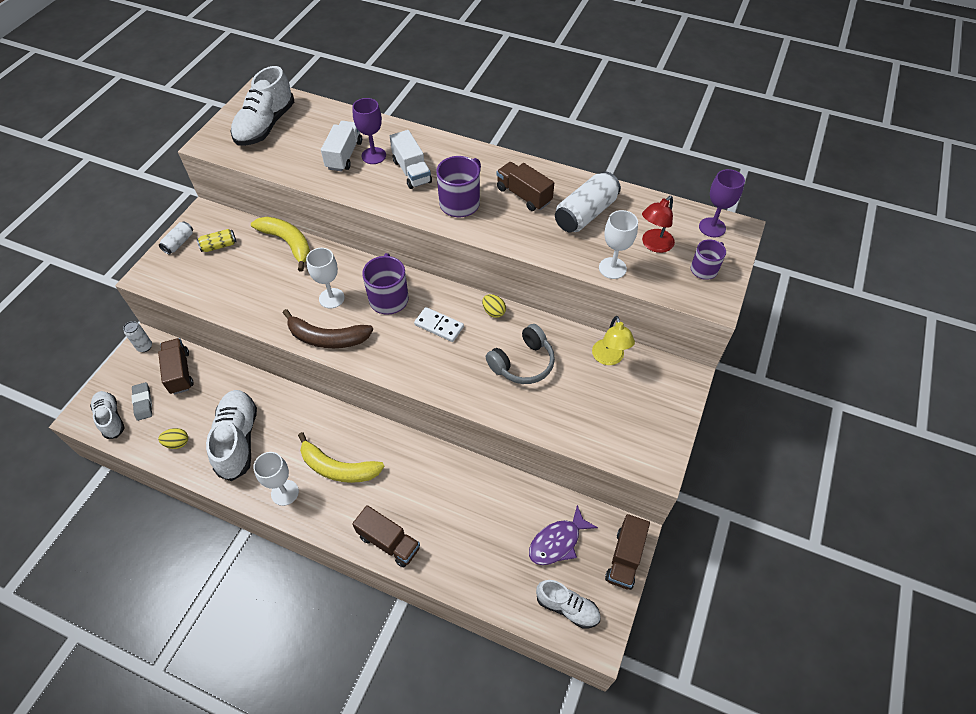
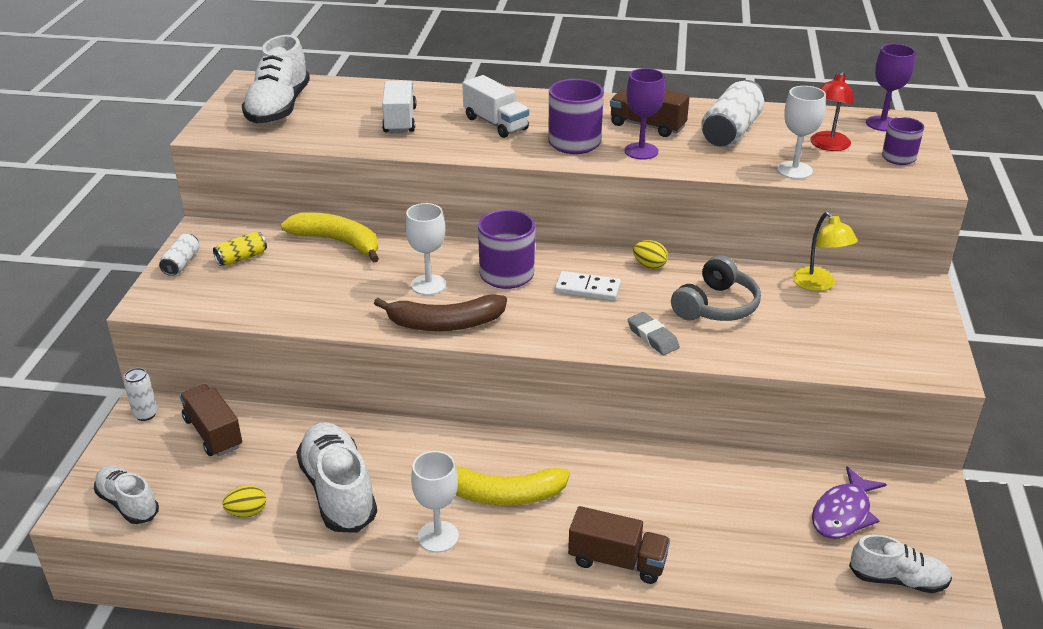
camera: 15 degrees left, 20 degrees down
(143, 403) = (172, 477): grey eraser -> grey eraser (652, 337)
(373, 156) = (438, 116): purple goblet -> purple goblet (641, 151)
(625, 558) = (938, 512): brown truck -> none

